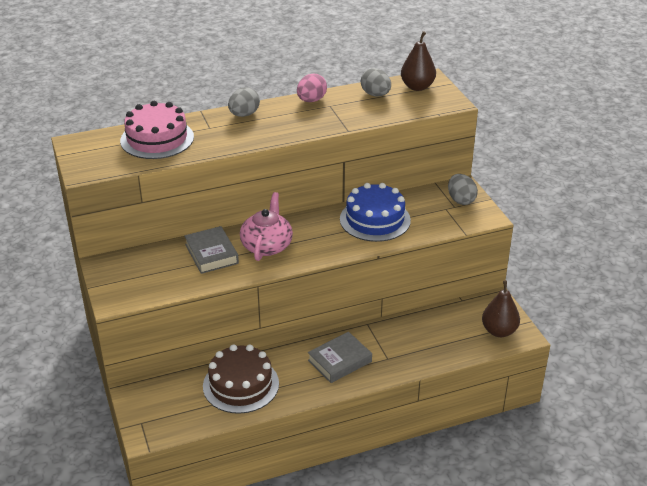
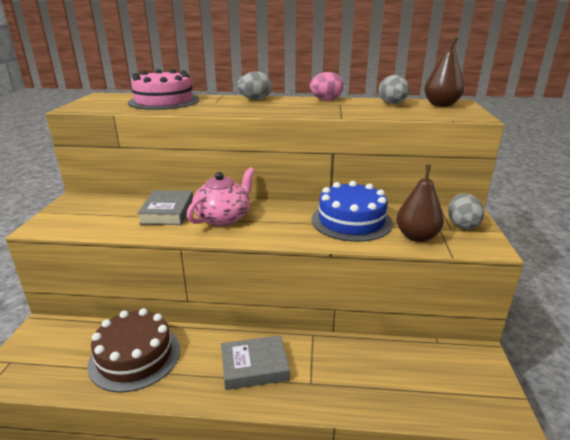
camera: 25 degrees right, 10 degrees down
(499, 331) = (474, 397): brown pear -> brown pear (417, 237)

